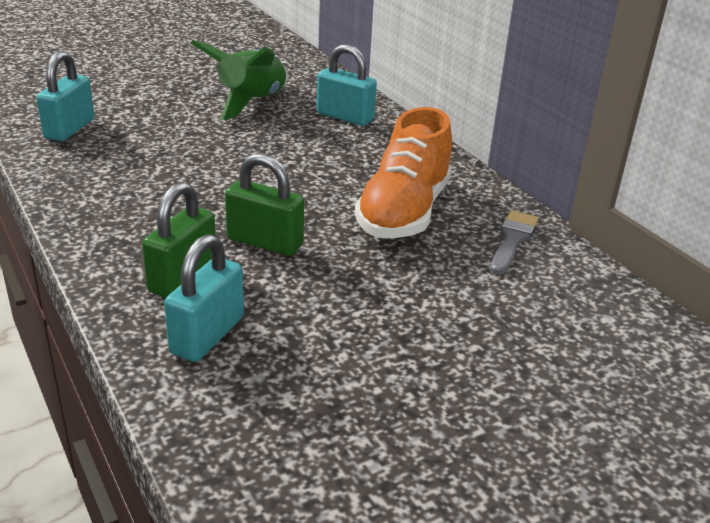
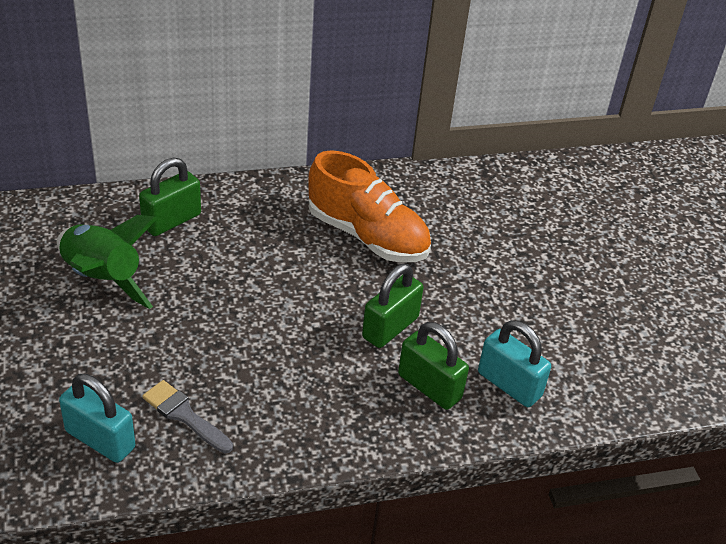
camera: 75 degrees left, 10 degrees up
(345, 117) = (171, 221): turquoise padlock -> green padlock
(512, 240) = (425, 193): grey brush -> grey brush (184, 415)

